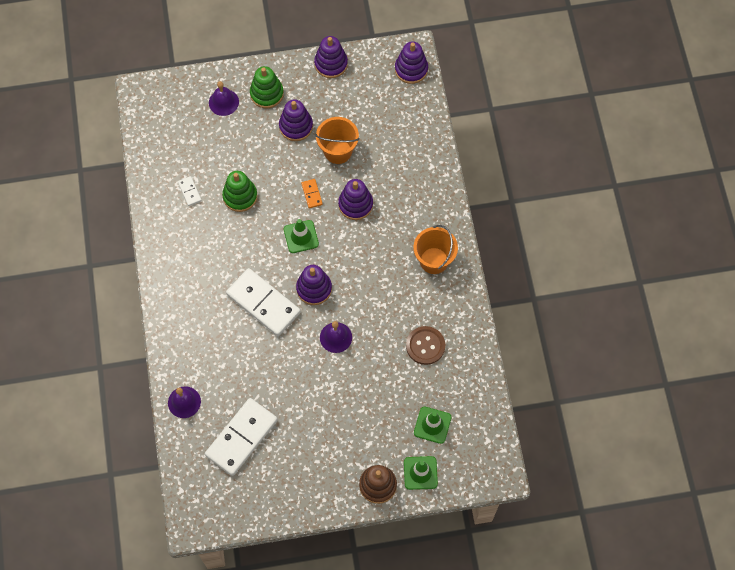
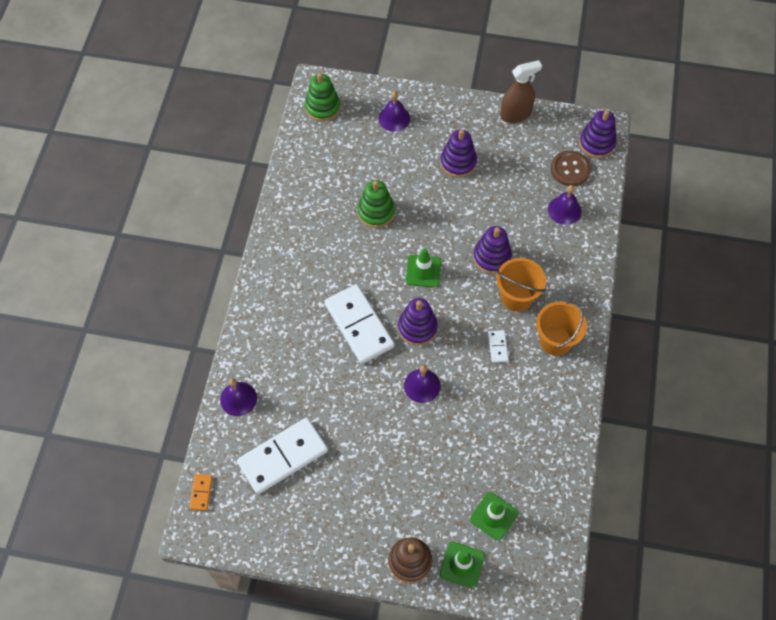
camera: 20 degrees right, 5 degrees down
(190, 191) = (327, 192): white domino -> white domino (498, 347)
(267, 94) = (440, 123): green stacking toy -> green stacking toy (322, 107)
(311, 194) = (450, 233): orange domino -> orange domino (201, 492)
(331, 64) = (515, 114): purple stacking toy -> brown spray bottle
(338, 151) = (492, 199): orange bucket -> orange bucket (516, 297)
(403, 141) = (564, 210): none -> purple bell
(425, 346) = (515, 427): brown button -> brown button (570, 169)

